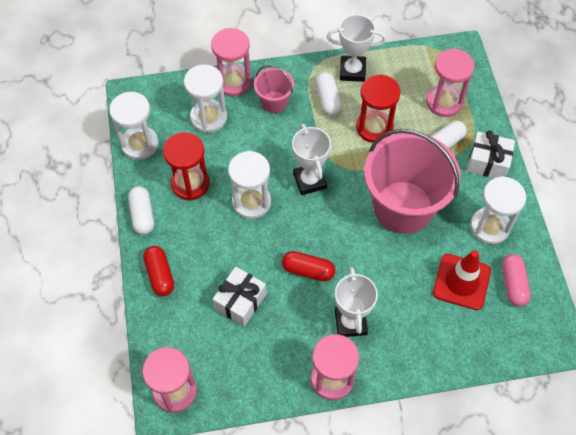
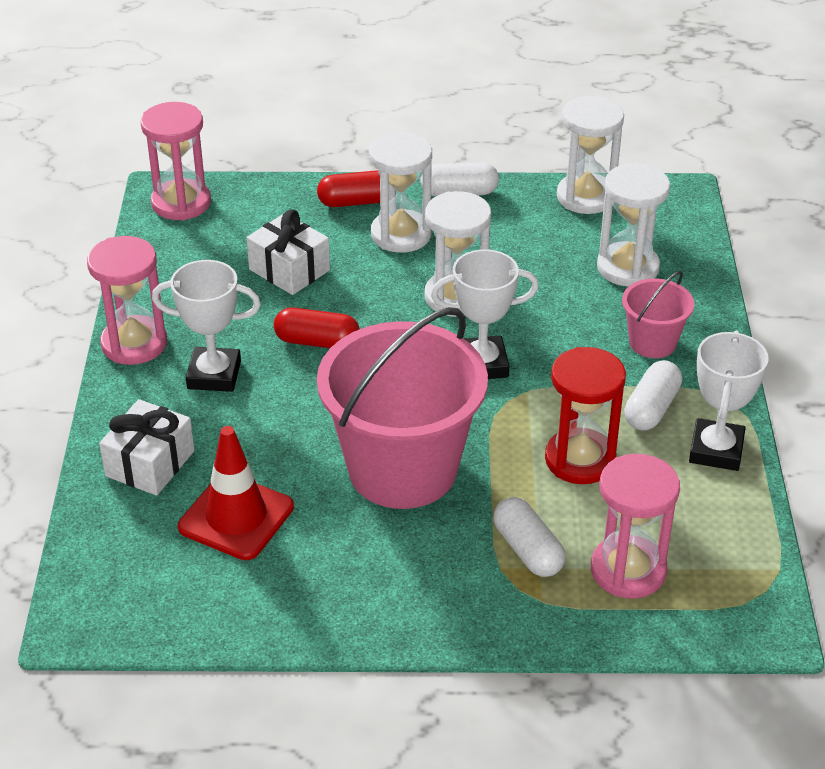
camera: 100 degrees right, 20 degrees down
(190, 183) = (504, 239): red hourglass -> none
(233, 82) = (700, 301): pink hourglass -> none
(308, 270) = (317, 342): red capsule -> red capsule turned 75 degrees clockwise
(328, 99) = (651, 408): white capsule -> white capsule turned 60 degrees counterclockwise
(488, 162) = (473, 608): white gift -> white gift (150, 463)
(489, 227) = (331, 579): white hourglass -> white hourglass (401, 234)
(513, 284) = (208, 586): pink capsule -> none

